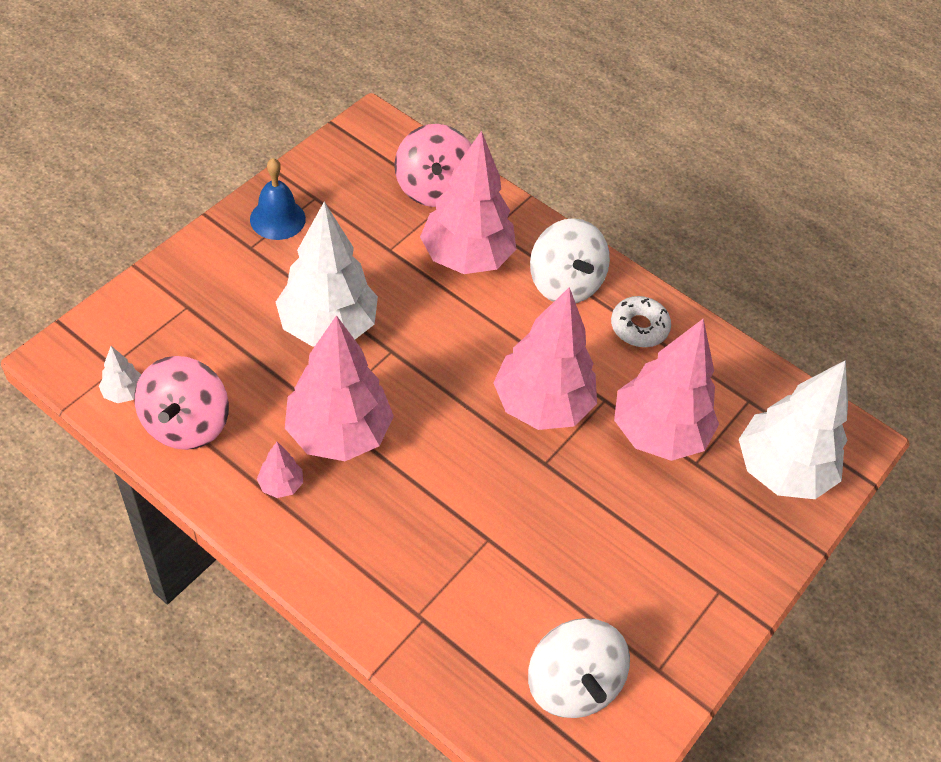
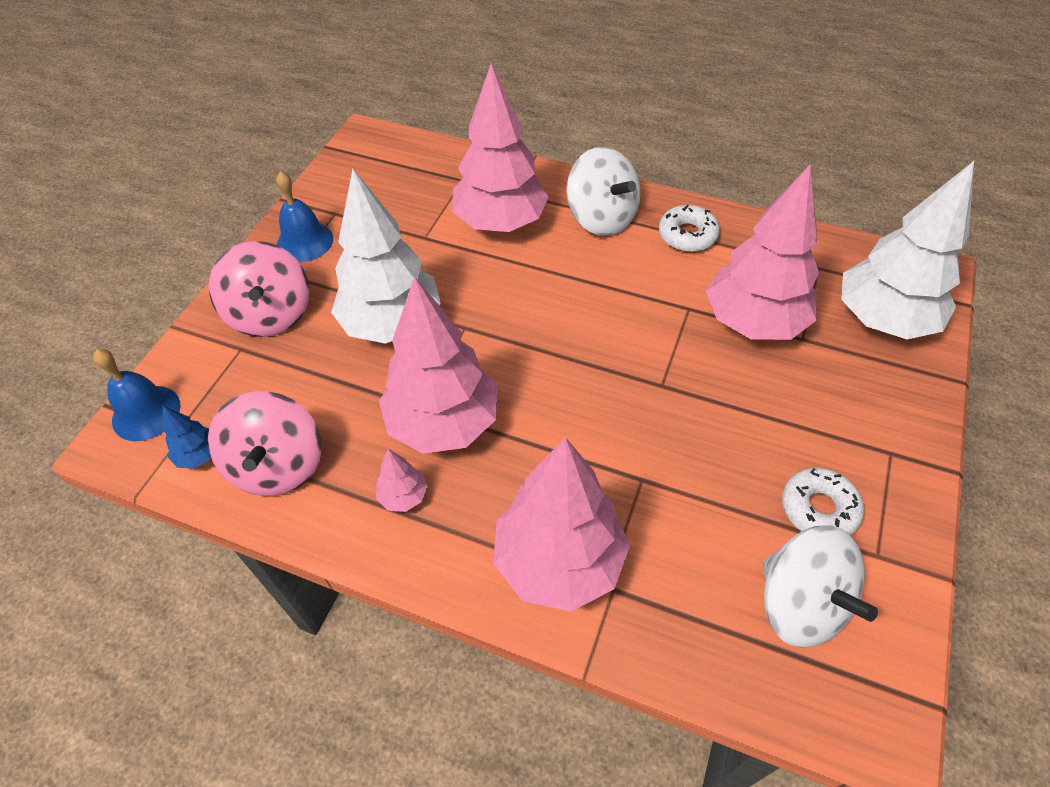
camera: 10 degrees left, 0 degrees up
(90, 340) = (146, 412): none -> blue bell
(124, 392) = (199, 455): white tree -> blue tree
(434, 188) = (444, 174): pink spinning top -> pink spinning top (271, 314)
(541, 405) = (632, 331): pink tree -> pink tree (559, 561)
(629, 615) = (819, 509): none -> white donut

